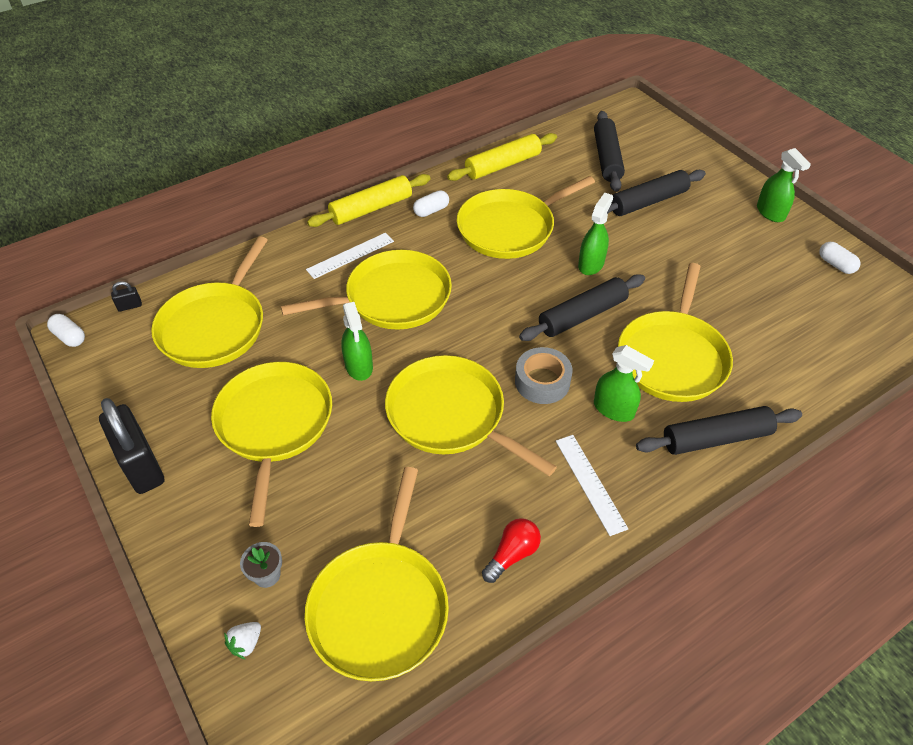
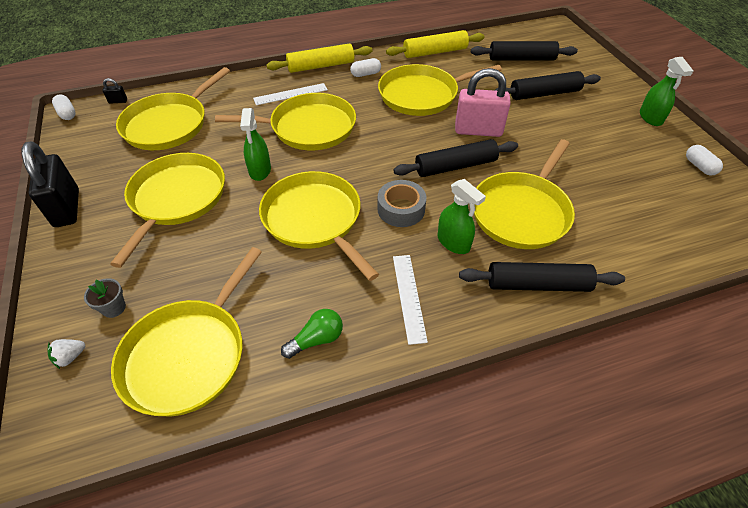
camera: 15 degrees right, 0 degrees up
(512, 554) = (316, 339): red light bulb -> green light bulb
(591, 264) = (478, 130): green spray bottle -> pink padlock
(607, 158) = (521, 59): black rolling pin -> black rolling pin turned 75 degrees clockwise

